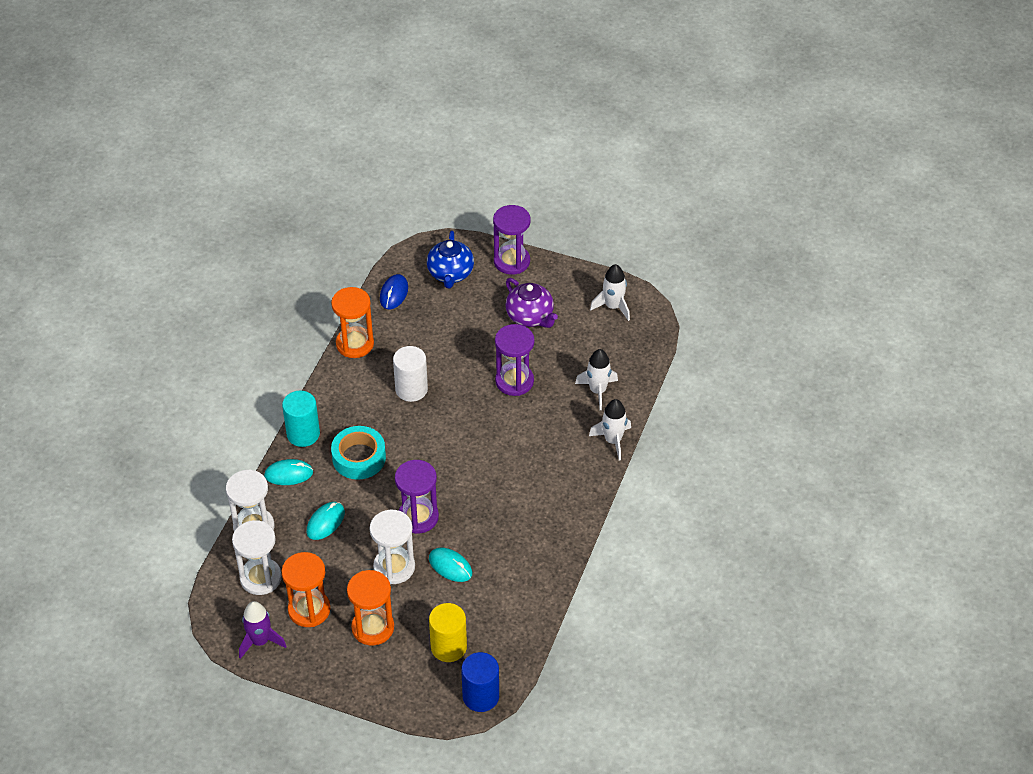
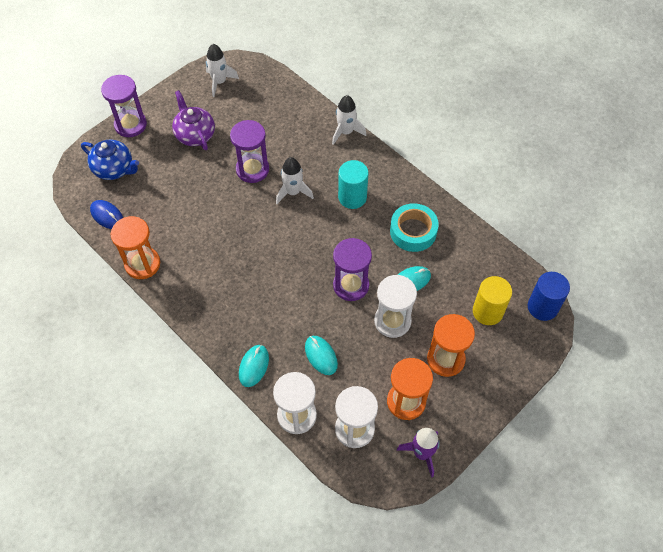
camera: 65 degrees left, 10 degrees up
(303, 434) = (216, 339): turquoise cylinder -> turquoise cylinder (352, 197)
(359, 458) = (266, 306): turquoise tape -> turquoise tape (413, 231)
(411, 389) = (217, 241): white cylinder -> none
(530, 317) = (195, 135): purple teapot -> purple teapot turned 105 degrees counterclockwise
(597, 391) = (294, 122): white rocket -> white rocket (293, 192)

